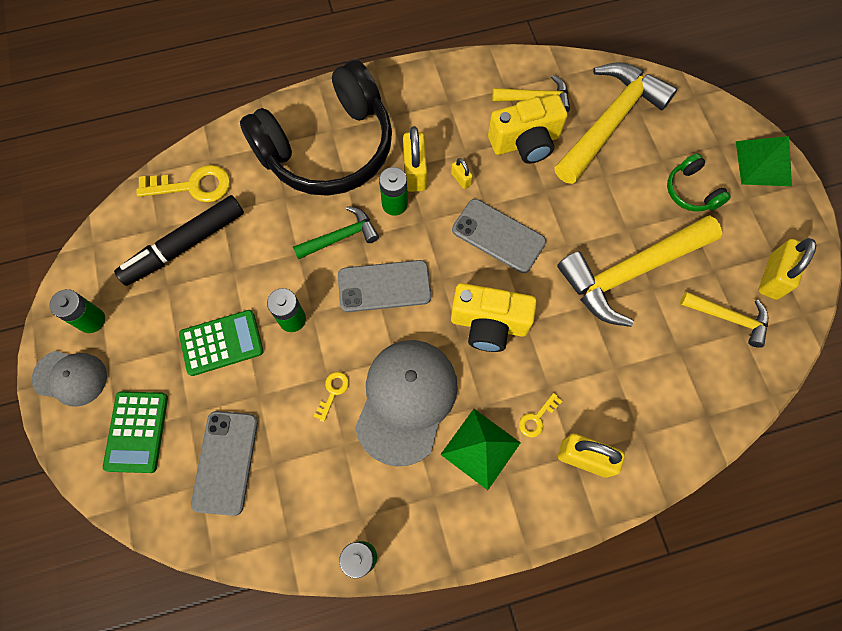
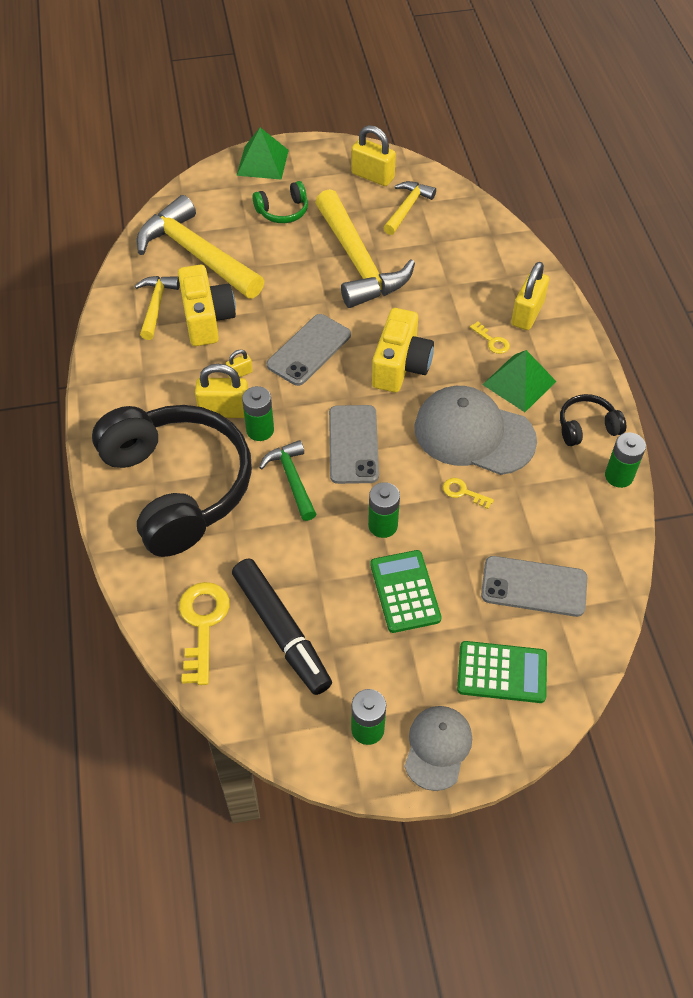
camera: 85 degrees left, 15 degrees down
(426, 523) = (587, 427): none -> black headphones

